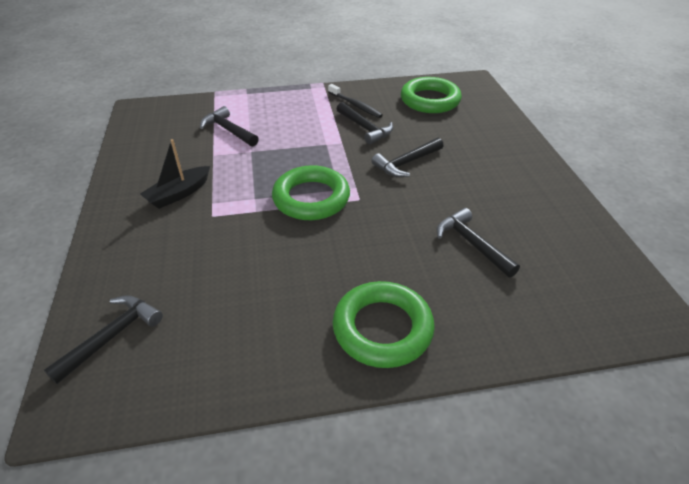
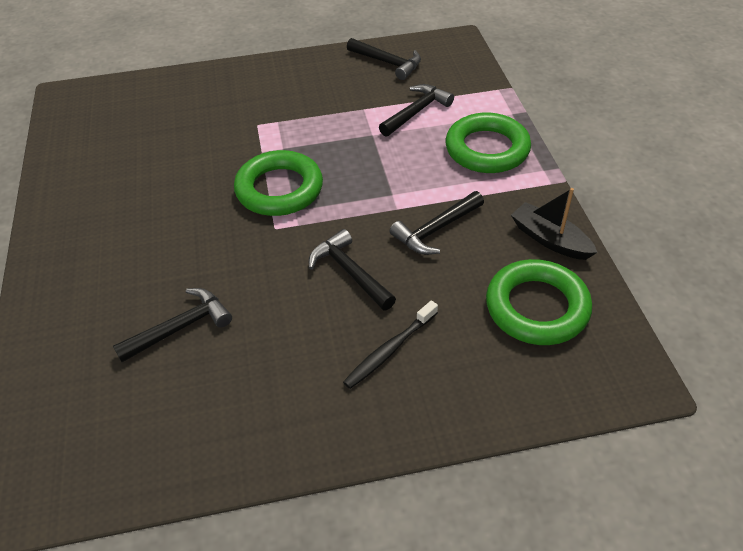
camera: 90 degrees right, 5 degrees up
(112, 336) = (121, 100): black hammer -> black hammer (388, 63)
(179, 194) = (293, 98): black boat -> black boat (550, 239)
(355, 105) = (500, 218): black toothbrush -> black toothbrush (389, 350)
(382, 328) = (81, 248): green ring -> green ring (487, 149)

